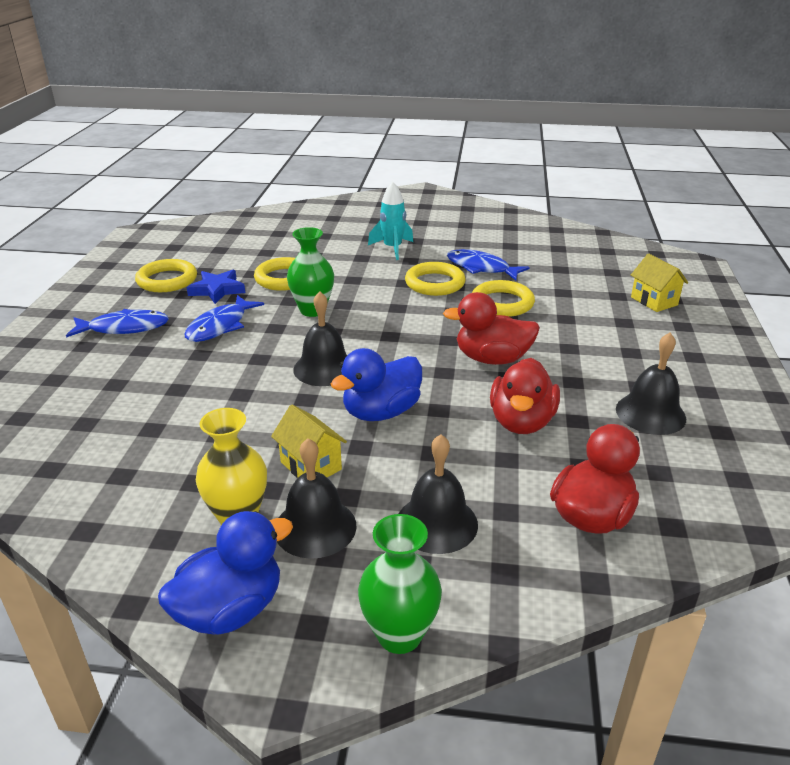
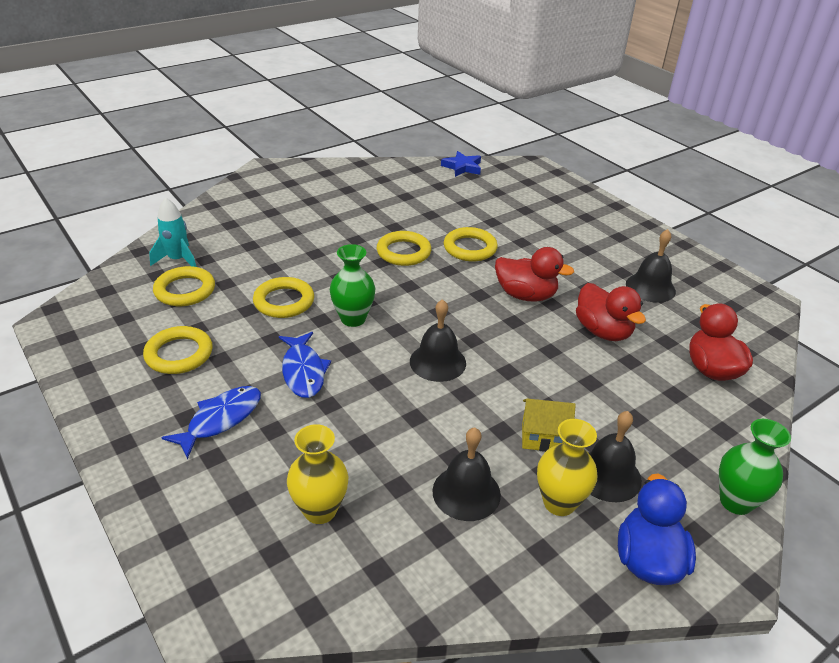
camera: 45 degrees left, 5 degrees up
(83, 411) = (320, 510): none -> yellow vase
(217, 290) = (243, 340): blue star -> blue star (462, 167)
(234, 246) = (185, 290): none -> yellow ring
(381, 412) = (522, 373): blue duck -> none
(392, 248) = (326, 234): turquoise rocket -> turquoise rocket (178, 260)
(437, 523) = (658, 425): black bell -> black bell (466, 492)
(481, 268) = (415, 224): blue fish -> none
(492, 359) = (525, 295): red duck -> red duck turned 120 degrees counterclockwise
(654, 301) = (549, 205): yellow house -> none

